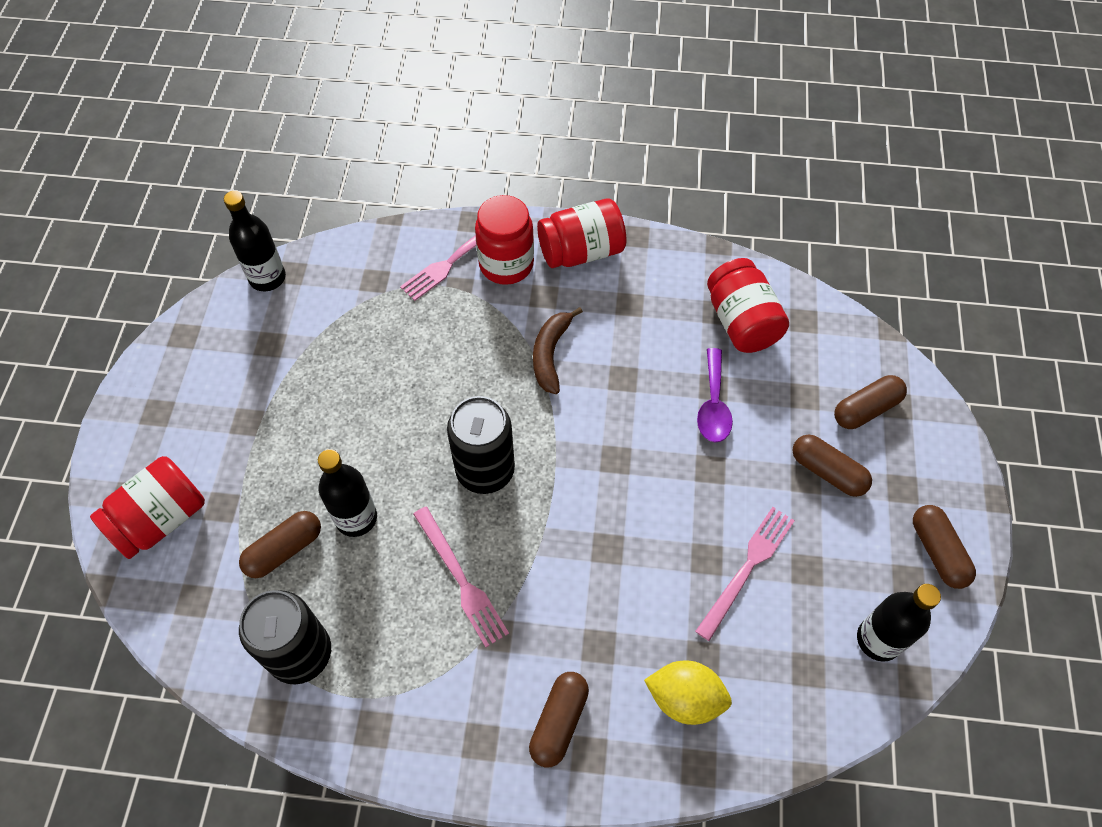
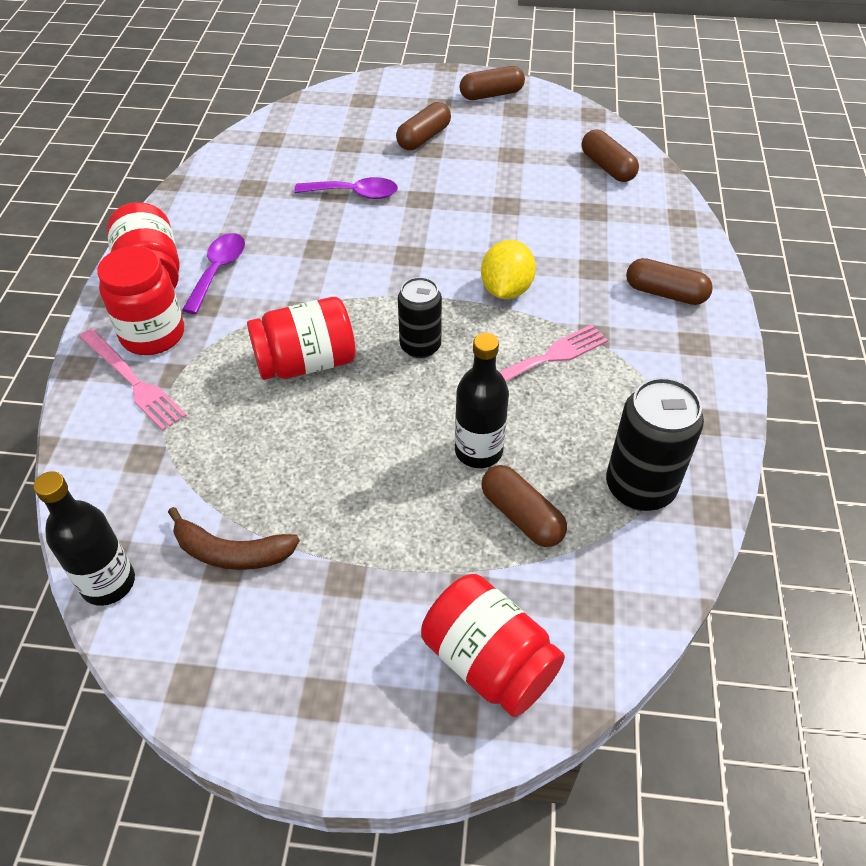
camera: 90 degrees left, 10 degrees down
(485, 470) = (420, 346): black can -> black can, size x0.66
(550, 354) = (283, 299): brown banana -> brown banana (231, 552)
(588, 300) = (218, 271): none -> purple spoon
(685, 698) = (629, 222): yellow lemon -> yellow lemon (506, 290)
(741, 322) = (266, 173): red jar -> red jar (306, 362)
(747, 568) = (513, 184): pink fork -> none
(866, 409) = (365, 114): brown capsule -> brown capsule (607, 167)
(878, 639) = (564, 126): black bottle -> none

